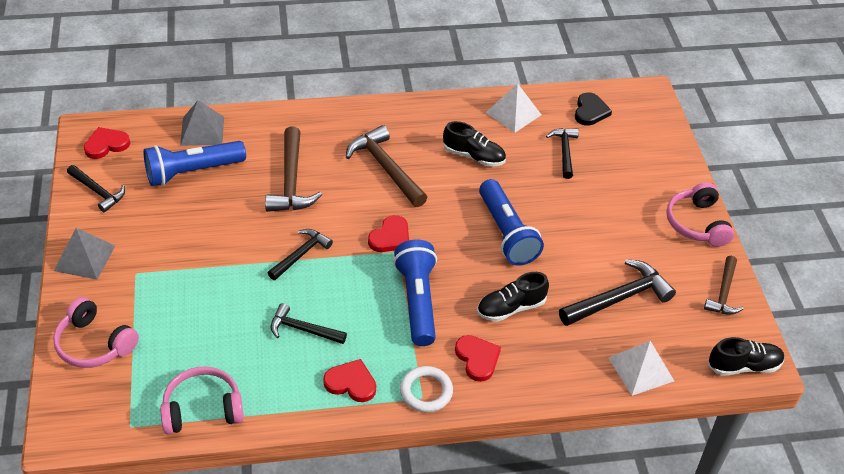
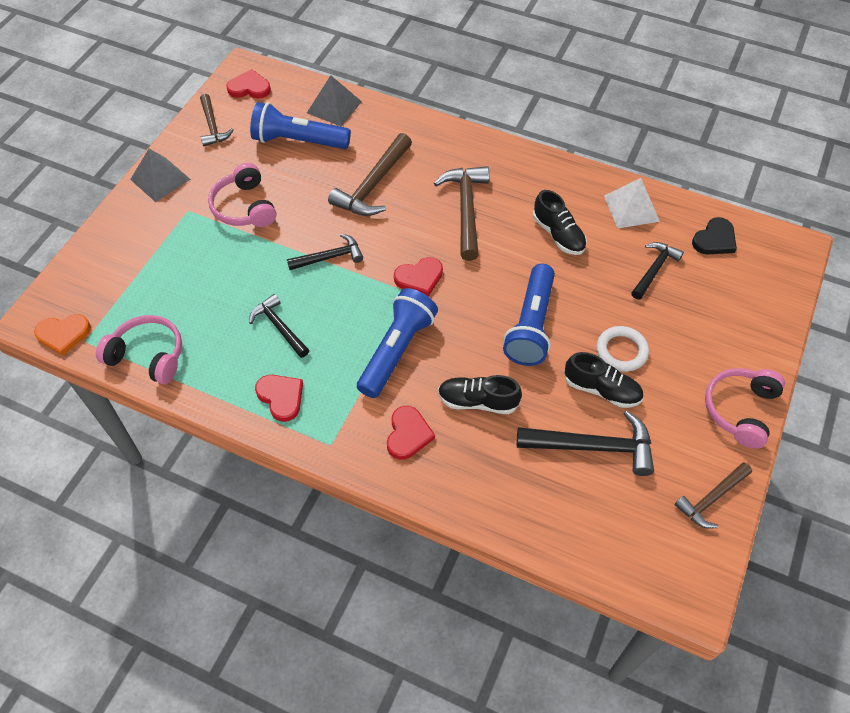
camera: 35 degrees right, 10 degrees up
(95, 343) = (113, 256): pink headphones -> pink headphones (245, 207)
(98, 192) = (212, 126): black hammer -> brown hammer
(103, 431) = (63, 334): none -> orange heart
(426, 391) = (338, 440): white ring -> white ring (621, 351)
(641, 369) = (558, 531): white pyramid -> none
(743, 366) = (671, 588): black shoe -> black shoe (601, 389)

